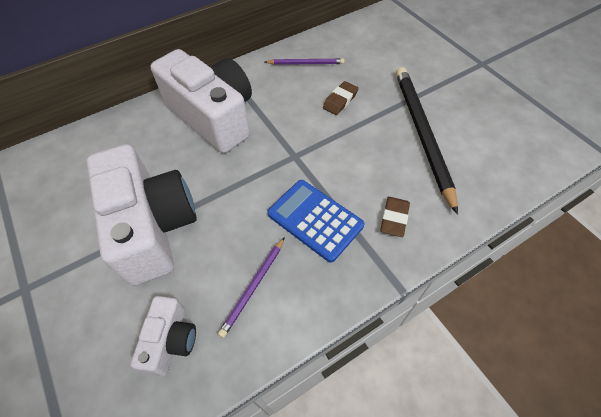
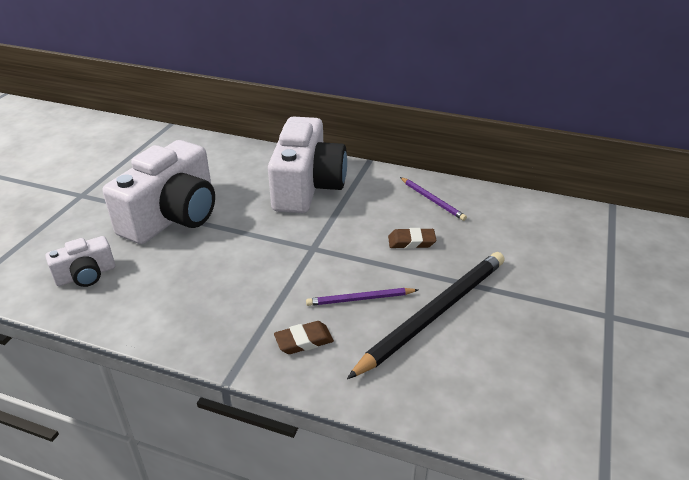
camera: 50 degrees right, 20 degrees down
(254, 286) = (160, 291): purple pencil -> purple pencil (360, 299)
(315, 220) = (255, 292): blue calculator -> none

